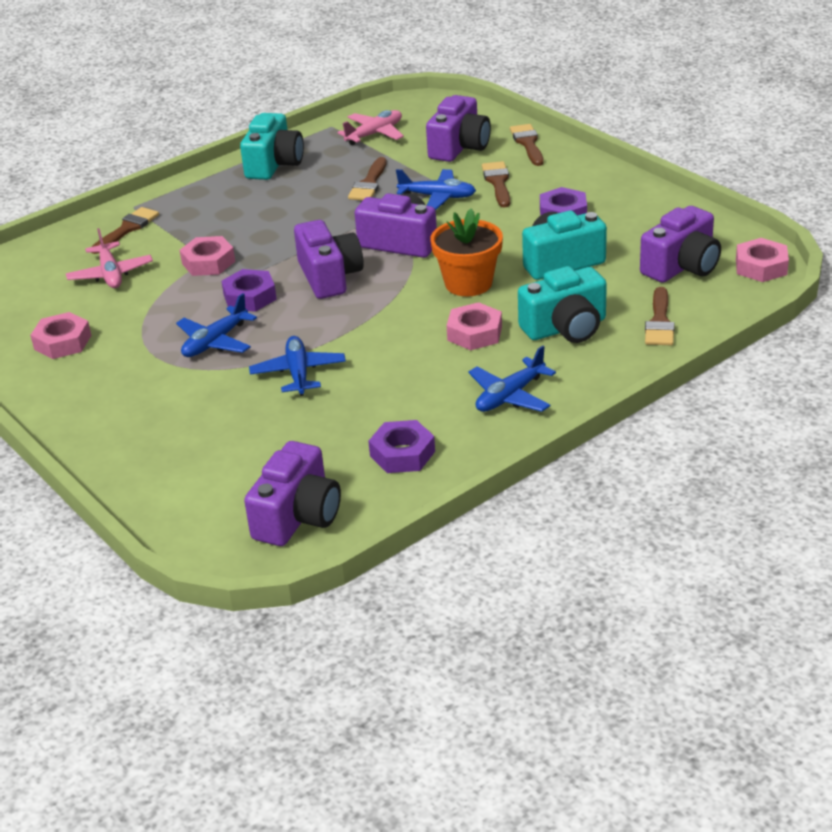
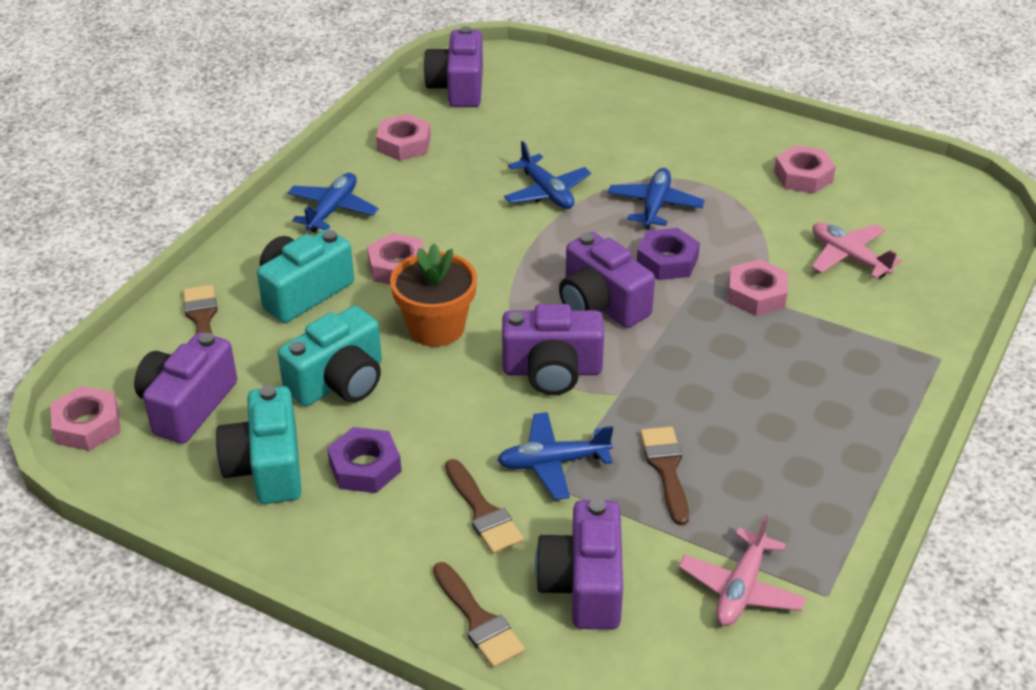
camera: 155 degrees right, 5 degrees up
(127, 229) = (904, 321): brown brush -> none
(274, 164) = (834, 480): turquoise camera -> turquoise camera (267, 467)
(402, 454) = (404, 144): purple nut -> pink nut

